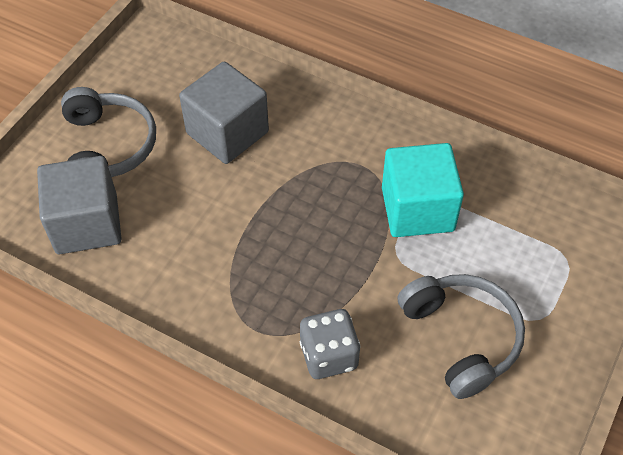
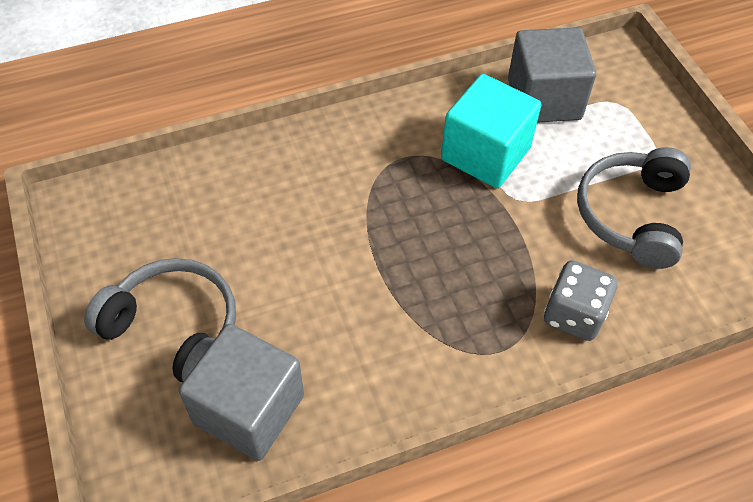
camera: 50 degrees left, 0 degrees up
(227, 132) = (265, 223): grey cube -> grey cube (544, 99)
(461, 338) = (632, 215): grey headphones -> grey headphones turned 90 degrees counterclockwise

